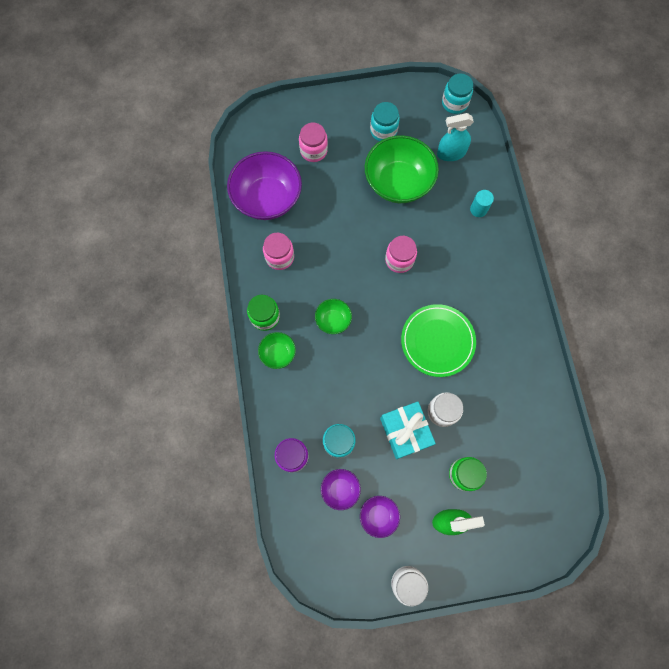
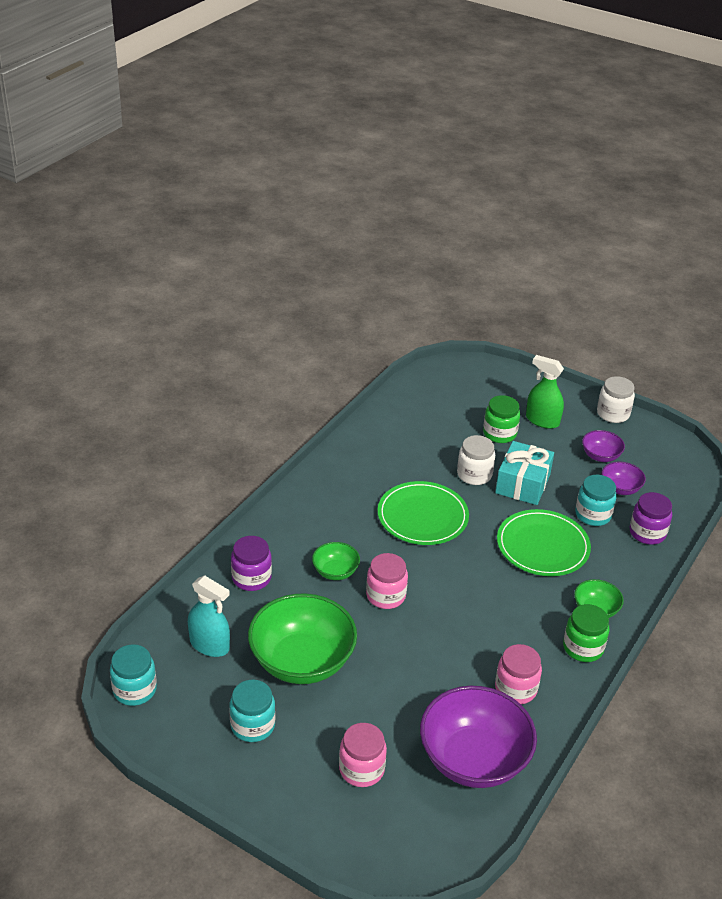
camera: 140 degrees left, 35 degrees down
(333, 320) = (510, 597): green bowl -> green bowl (335, 571)
(347, 381) = (542, 546): none -> green plate
(478, 209) = (251, 578): turquoise cylinder -> purple jar

